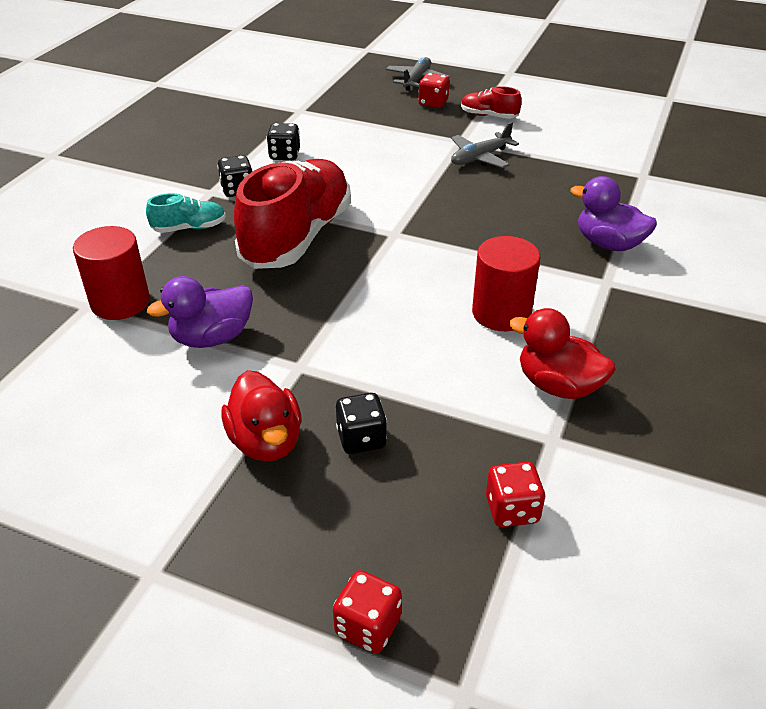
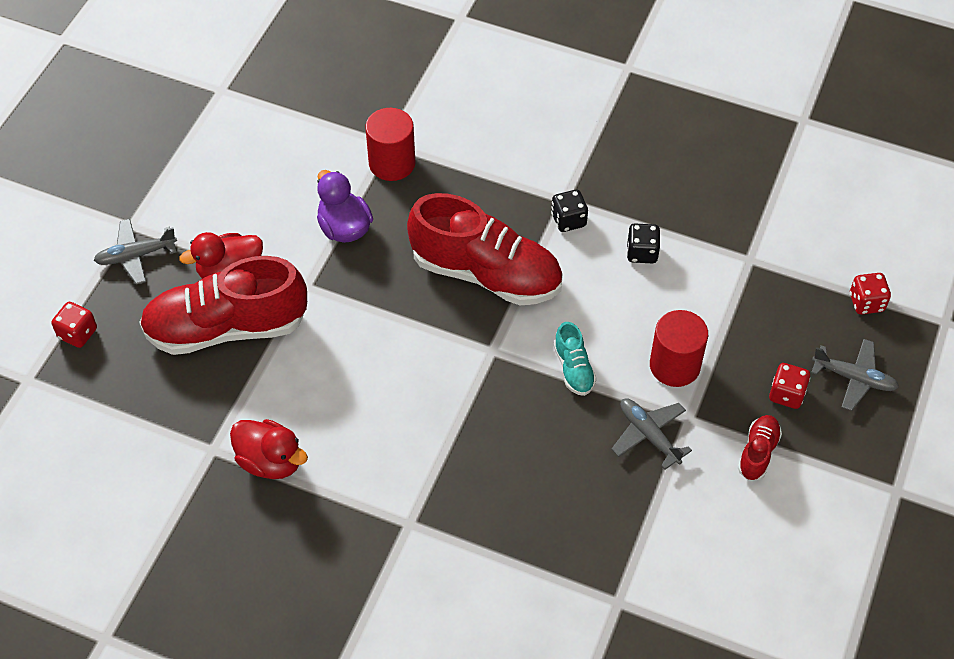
camera: 90 degrees right, 15 degrees up
(189, 228) = (500, 192): turquoise shoe -> turquoise shoe (573, 369)
(216, 559) = (135, 256): none -> grey plane
(361, 439) = (226, 328): black dice -> red shoe
(501, 313) = (366, 430): red cylinder -> red cylinder (674, 365)
(512, 510) = (151, 416): red dice -> red dice (866, 302)
(558, 385) = (270, 461): red duck -> red duck turned 90 degrees clockwise
(608, 244) = (474, 537): purple duck -> none

